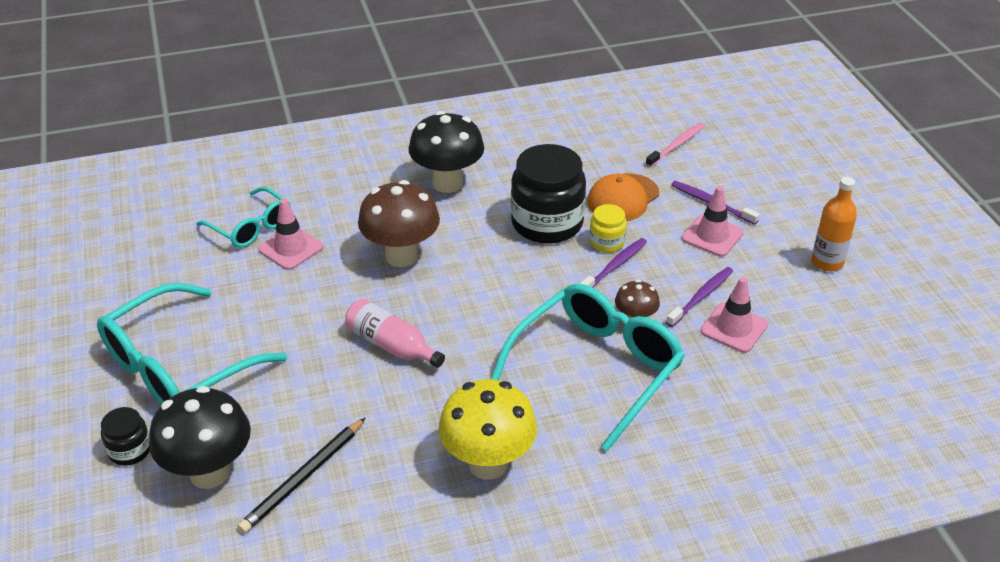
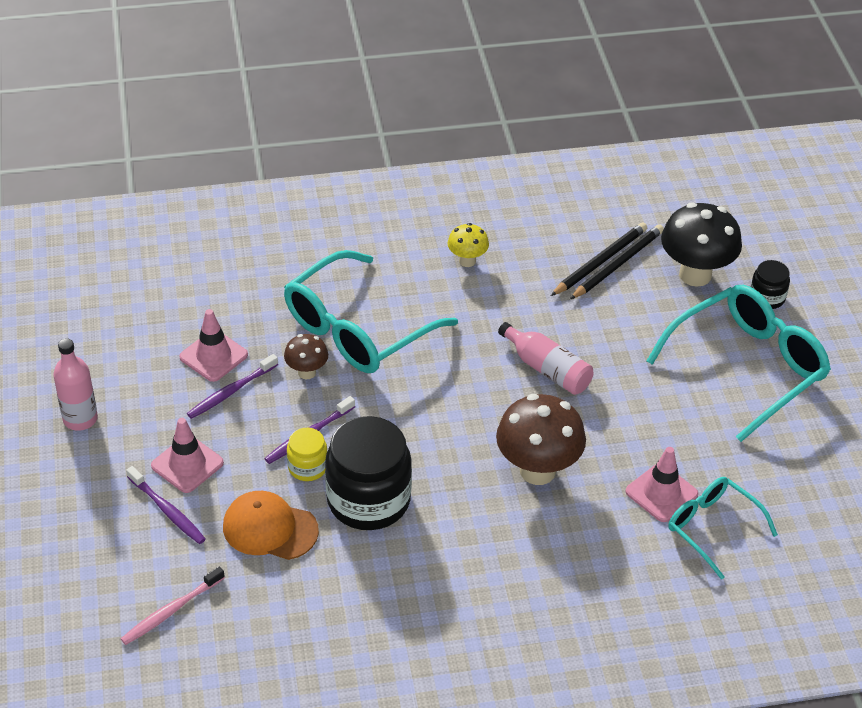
camera: 175 degrees left, 5 degrees up
(325, 479) = (600, 261): none -> black pencil
(447, 183) = (479, 574): black mushroom -> none
(488, 464) = (467, 261): yellow mushroom -> yellow mushroom, size x0.52
(623, 198) = (270, 528): orange cap -> orange cap turned 120 degrees counterclockwise
(827, 262) = (80, 419): orange bottle -> pink bottle

